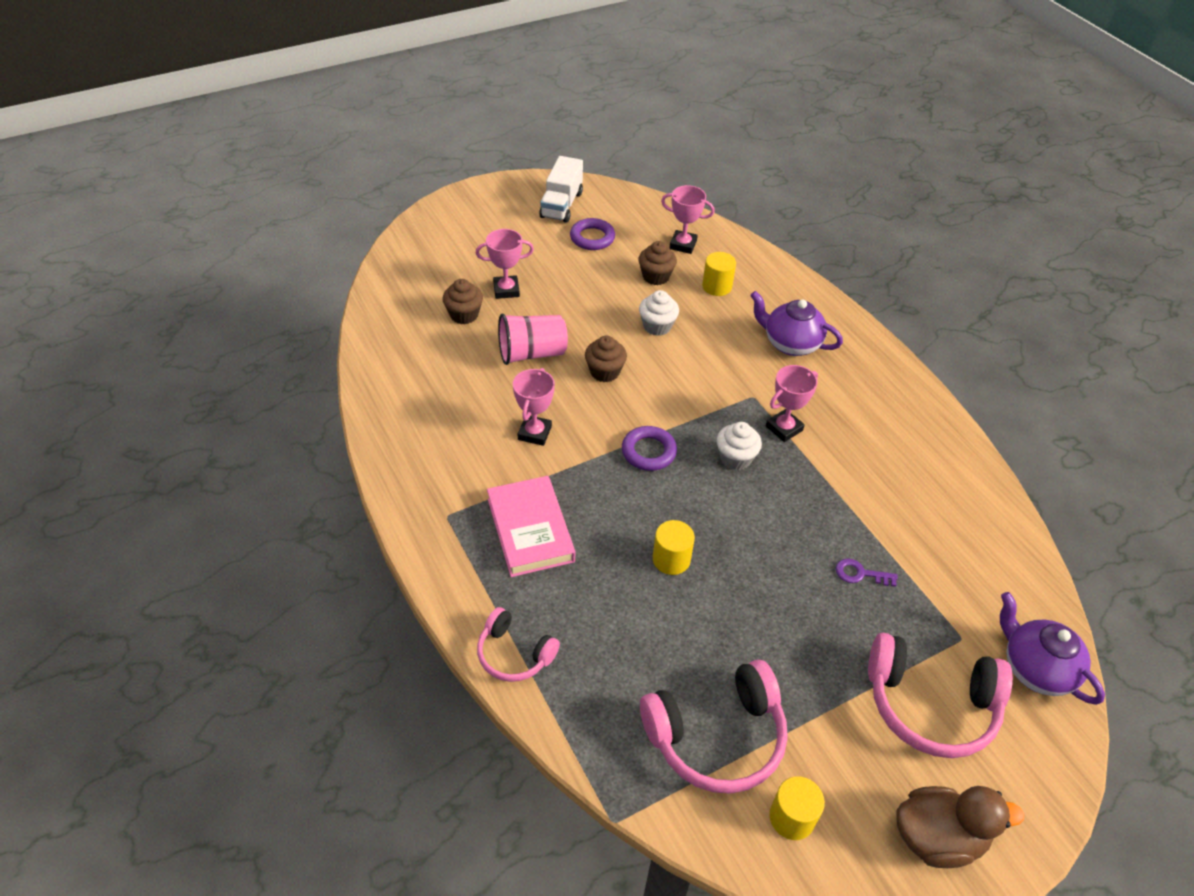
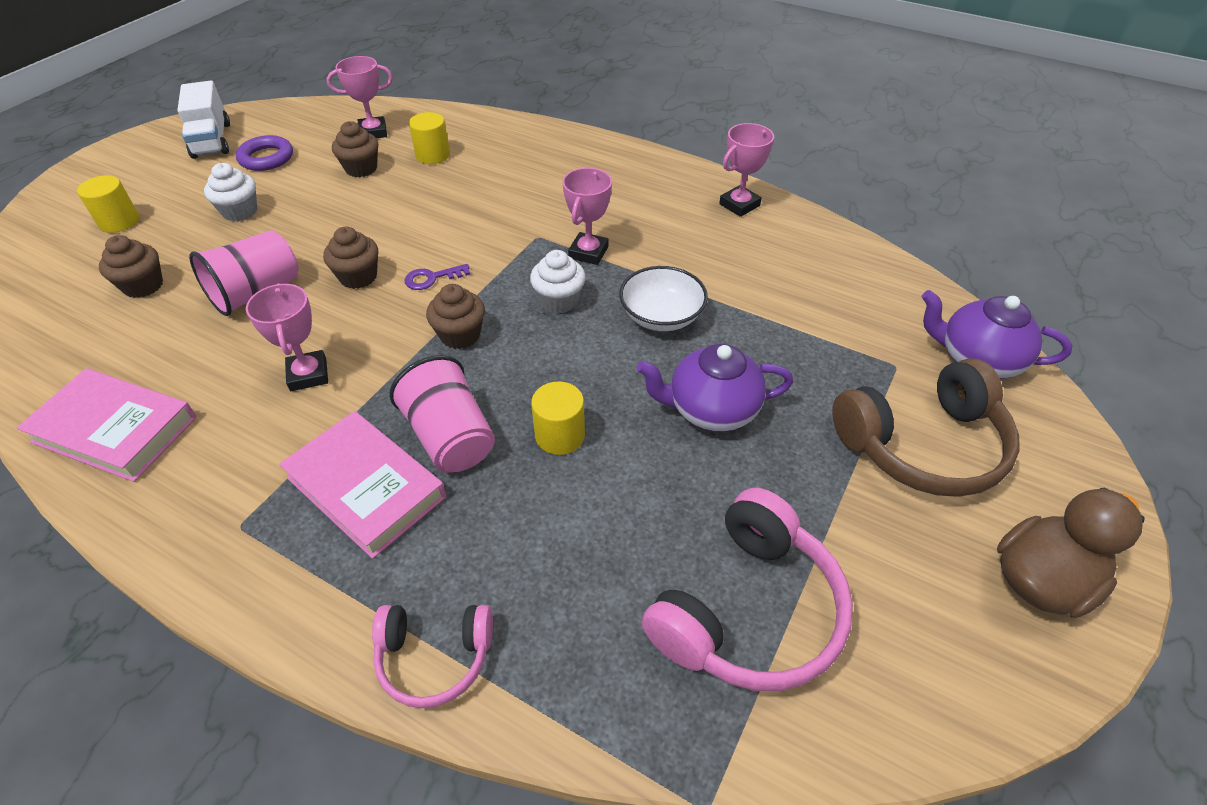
camera: 30 degrees left, 0 degrees up
(406, 415) = (115, 430): none -> pink book
(506, 290) = (187, 241): pink trophy -> pink trophy (739, 205)
(599, 523) = (450, 437): none -> pink cup
(648, 452) = (460, 335): purple ring -> brown cupcake
(657, 326) = (391, 212): white cupcake -> white cupcake (240, 211)
(790, 344) = (541, 177): purple teapot -> purple teapot (711, 410)
(792, 817) = (895, 655): yellow cylinder -> yellow cylinder (119, 221)
(804, 507) = (661, 316): none -> white bowl
(860, 574) = (761, 352): purple key -> purple key (432, 278)
(930, 705) = (923, 445): pink headphones -> brown headphones

